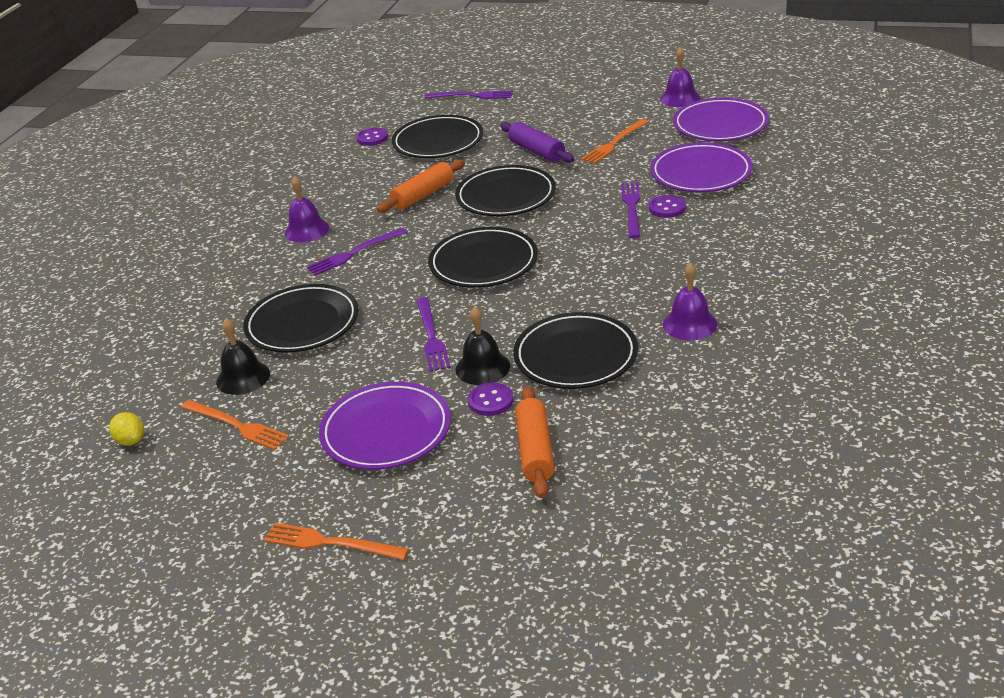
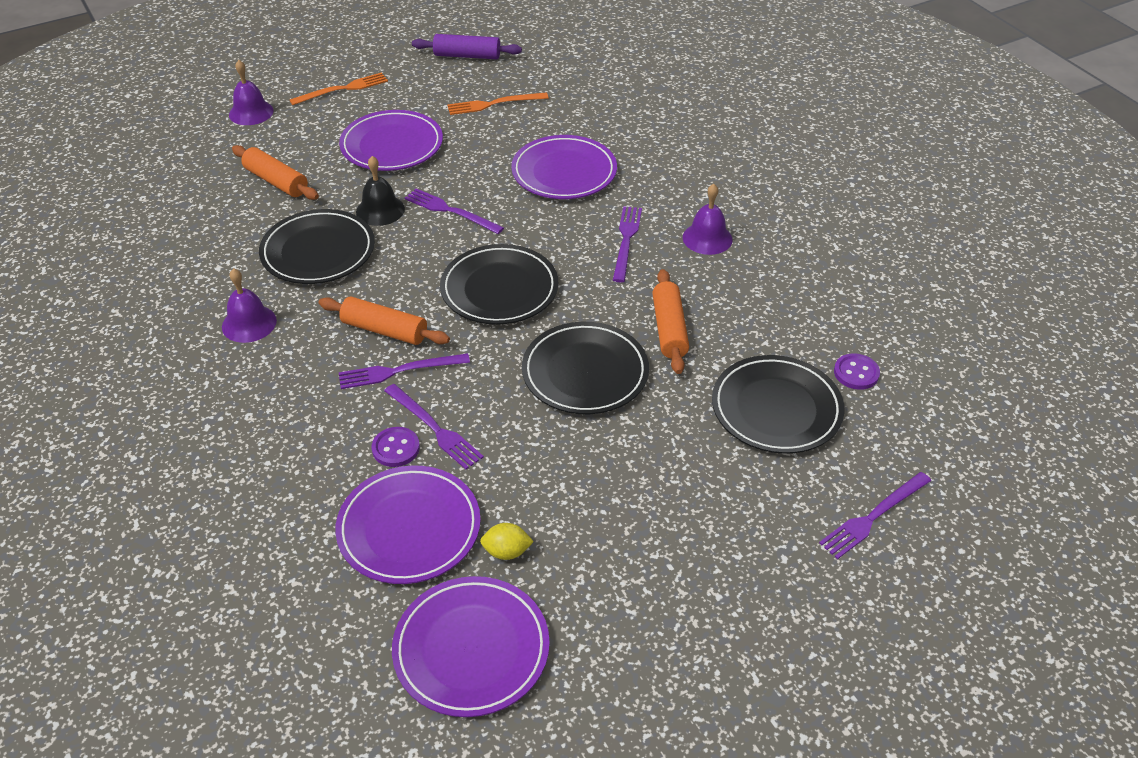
camera: 130 degrees right, 10 degrees up
(131, 441) = (543, 69): yellow lemon -> yellow lemon (506, 551)
(243, 377) = (540, 125): black bell -> none
(302, 323) = (564, 172): black plate -> purple plate
(490, 401) = (345, 193): purple button -> none
(536, 151) = (644, 457): purple rolling pin -> purple rolling pin (467, 56)
(595, 273) = (384, 330): none -> orange rolling pin
(614, 143) = (570, 526): orange fork -> none
(616, 245) = (399, 371): none -> purple fork
(680, 98) = (591, 688): purple bell -> purple bell (251, 112)

